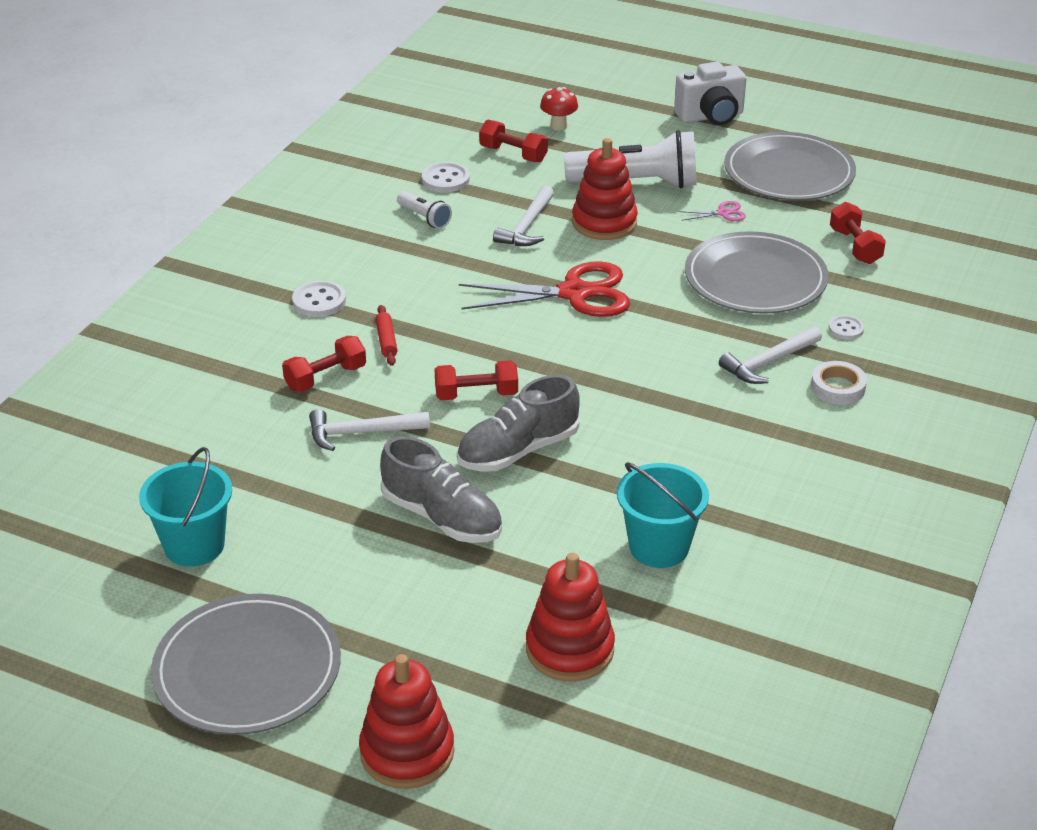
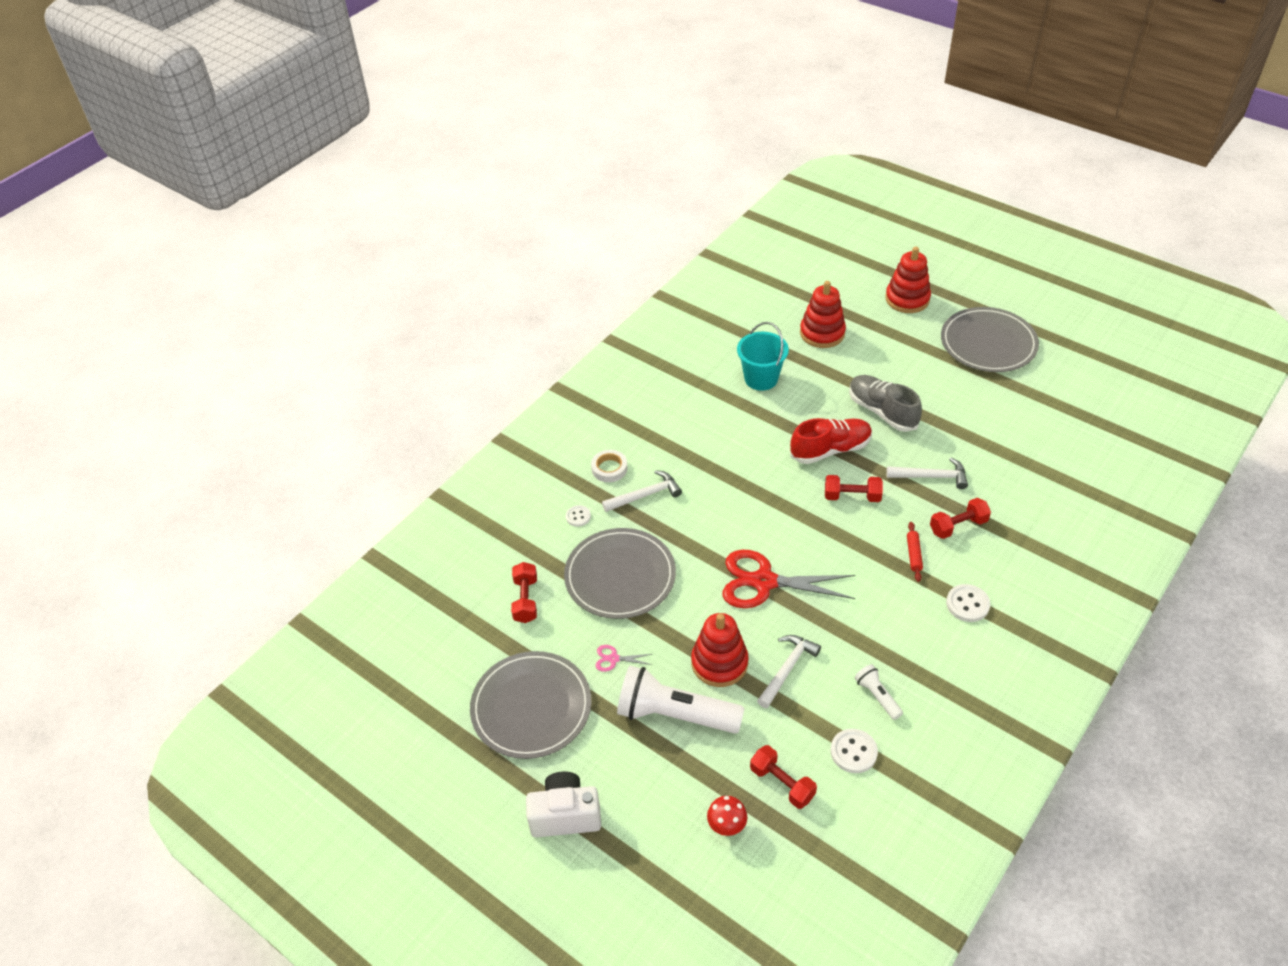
camera: 165 degrees left, 10 degrees up
(194, 545) = (1029, 413): turquoise bucket -> none
(518, 450) = (830, 450): grey shoe -> red shoe

